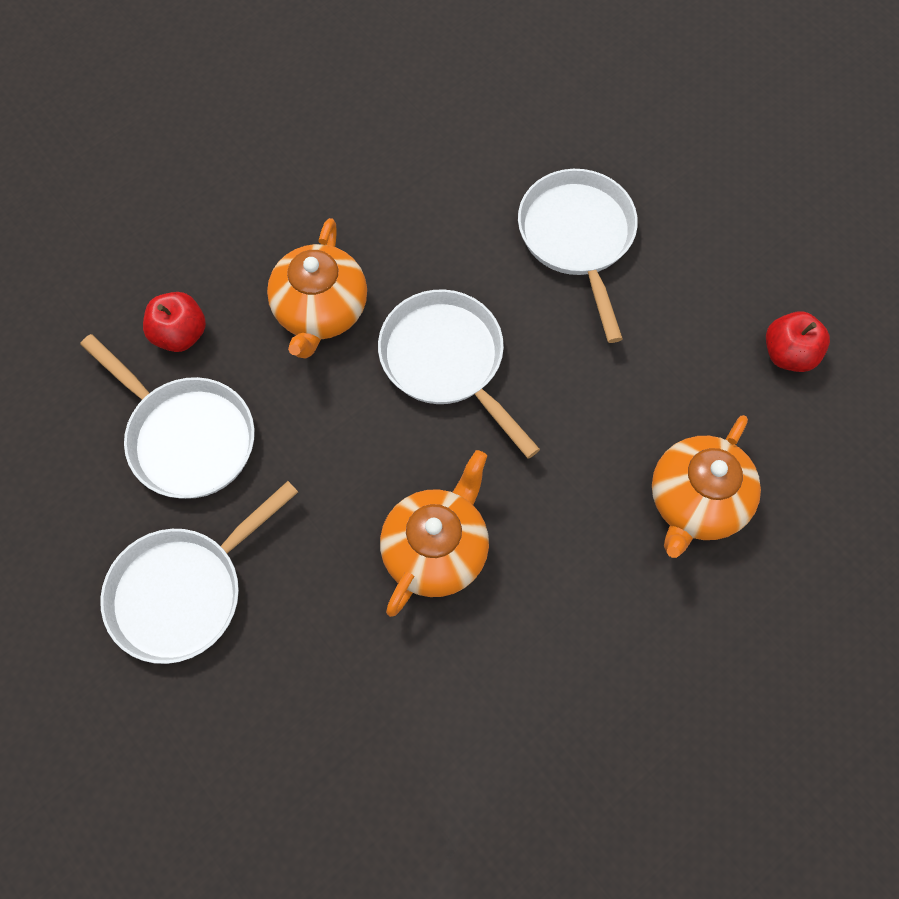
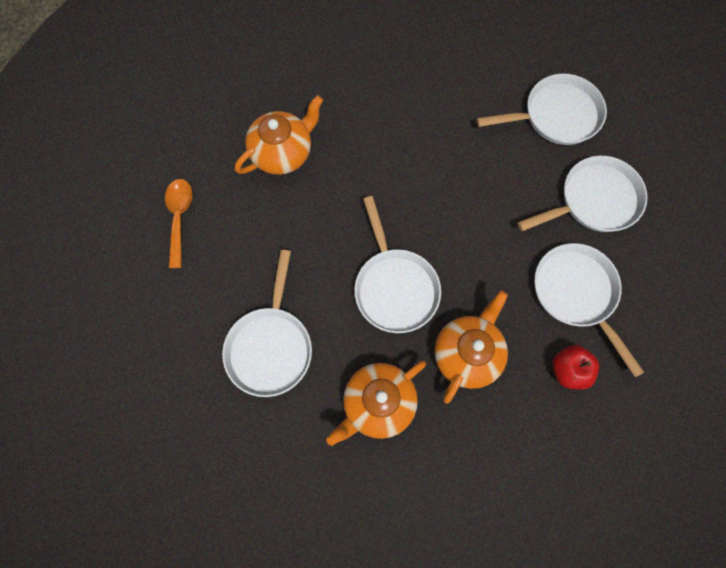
camera: 160 degrees left, 5 degrees up
(276, 729) = (556, 116): none -> white pan
(436, 549) = (441, 176): orange teapot -> orange teapot (377, 403)
(788, 353) = (179, 218): red apple -> orange spoon

